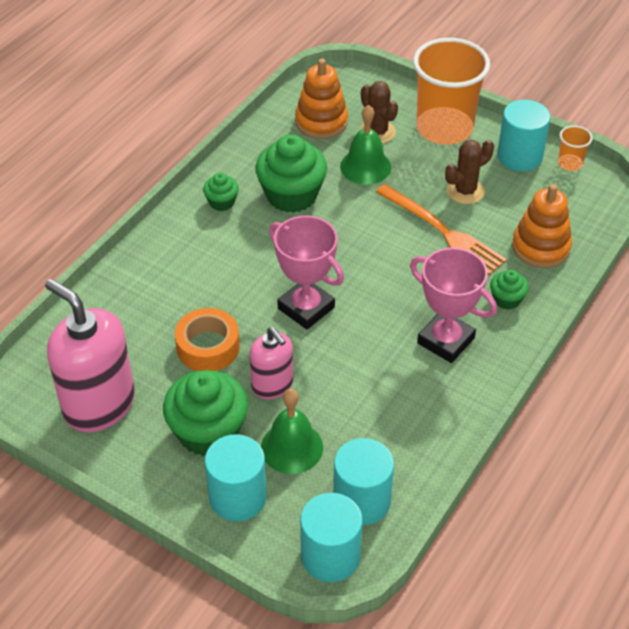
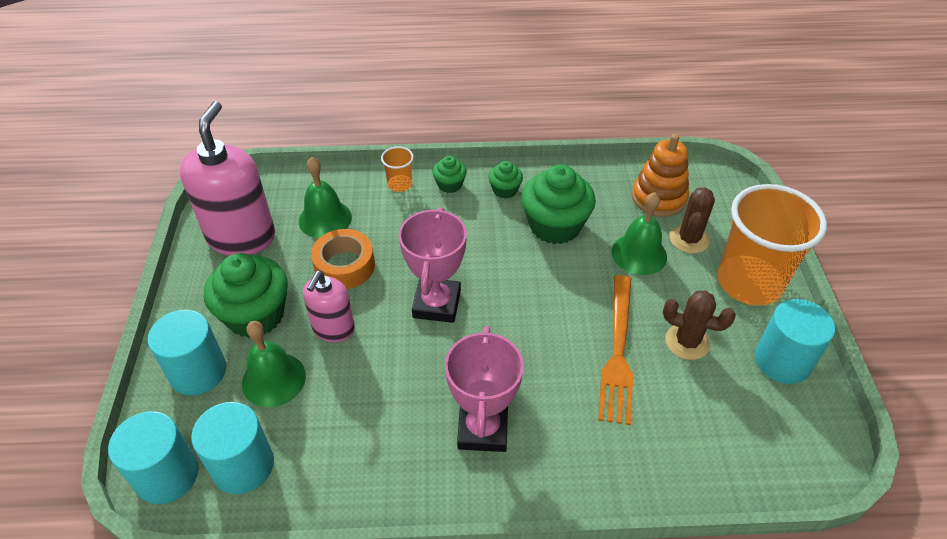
camera: 55 degrees right, 0 degrees up
(136, 335) = (325, 219): none -> green bell
(506, 299) = (579, 453): green cupcake -> green cupcake (449, 185)
(540, 247) = (678, 446): orange stacking toy -> none
(570, 164) = (822, 410): orange cup -> orange cup (400, 184)

